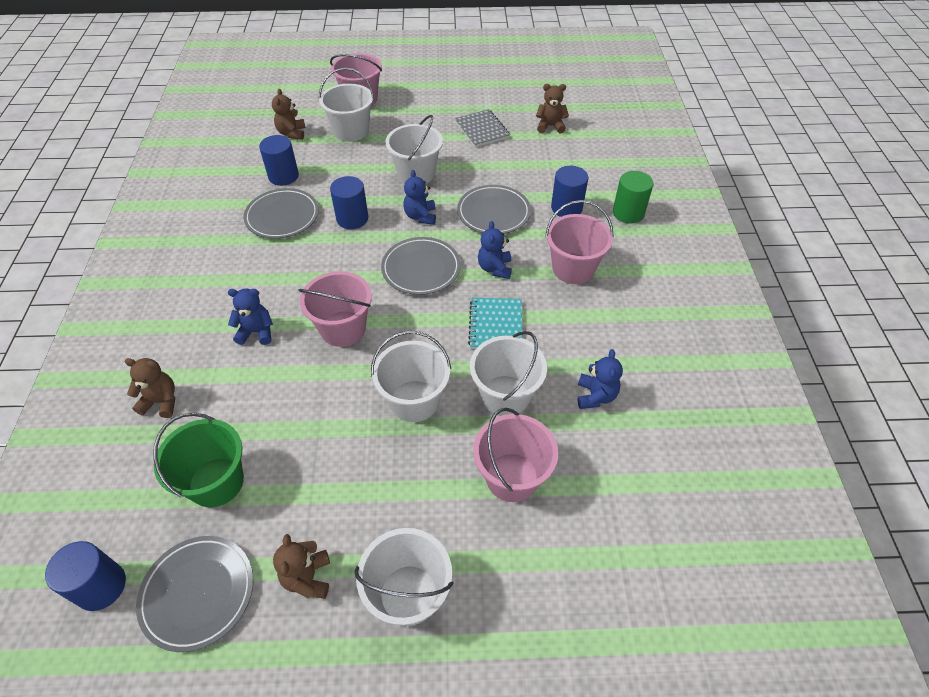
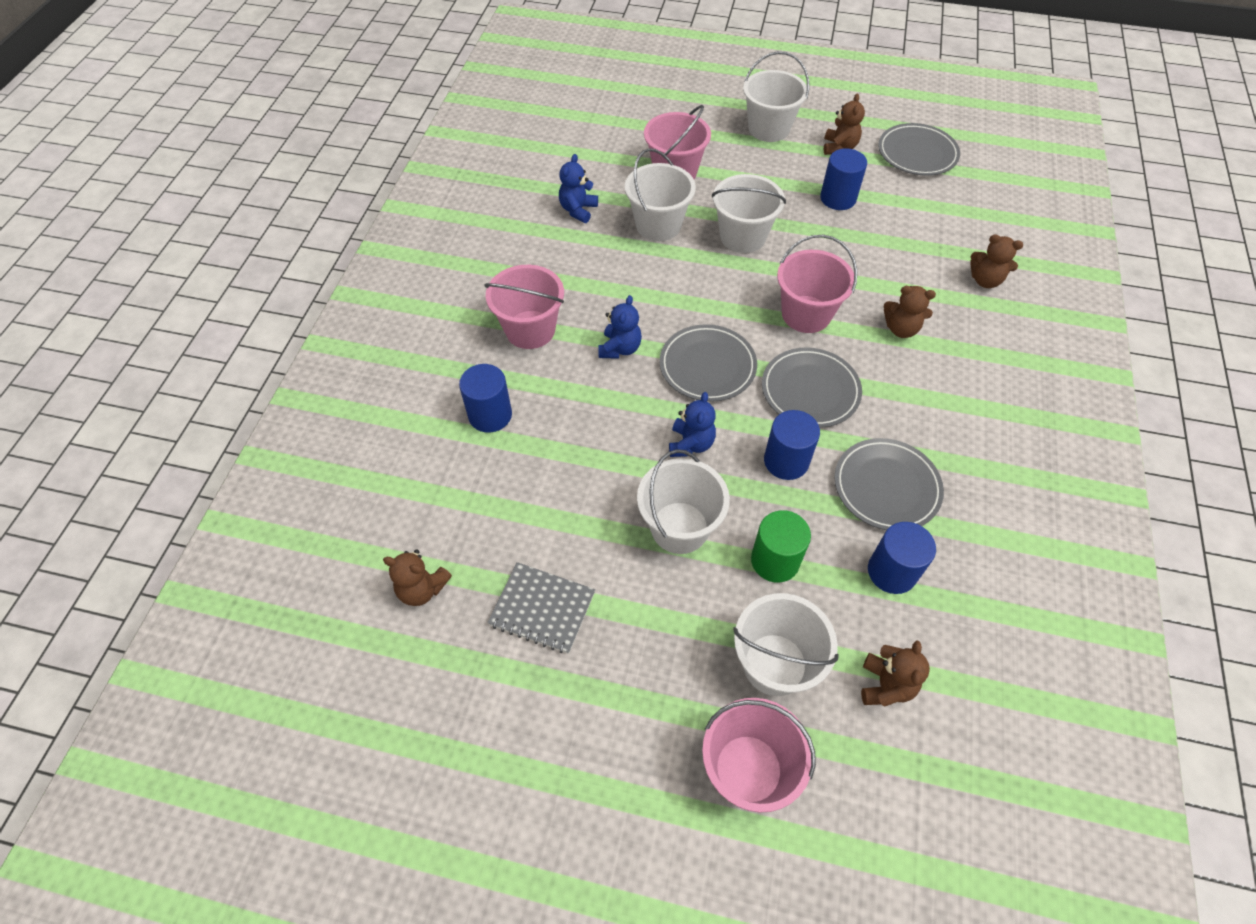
camera: 165 degrees left, 5 degrees up
(101, 586) = (989, 168): blue cylinder -> blue cylinder (838, 198)
(216, 482) = (917, 211): green bucket -> none
(256, 332) = (901, 329): blue teddy bear -> brown teddy bear
(481, 130) = (542, 608): grey notebook -> grey notebook turned 60 degrees counterclockwise
(493, 213) = (590, 428): grey plate -> grey plate (810, 390)
(496, 325) = (643, 286): turquoise notebook -> none
(628, 213) = (416, 389): green cylinder -> green cylinder (775, 560)

